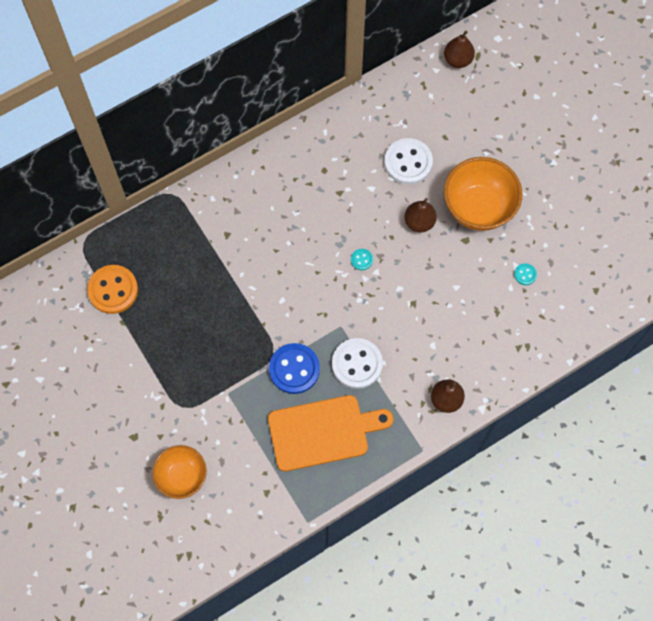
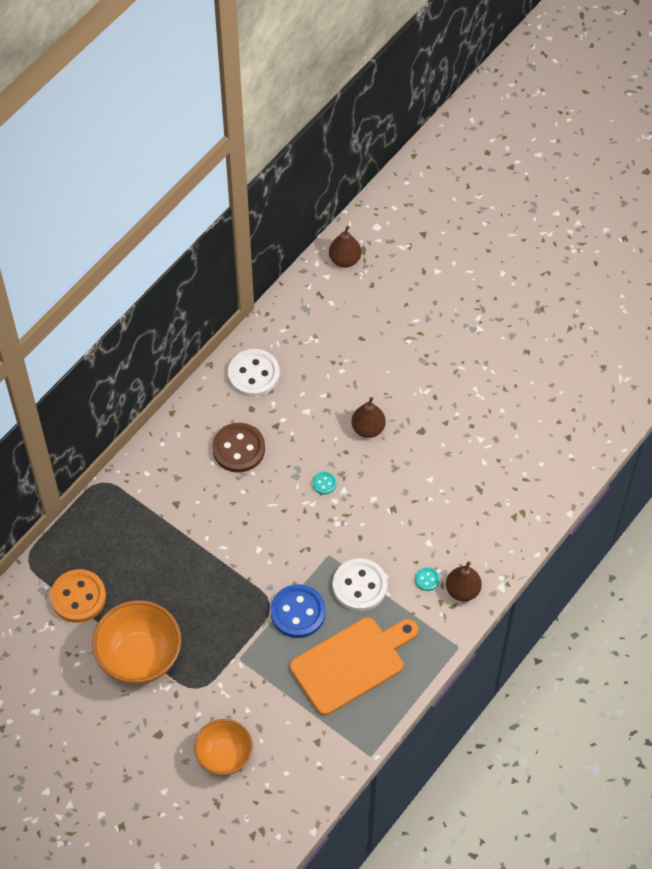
camera: 20 degrees left, 10 degrees down
(299, 203) = (238, 449): none -> brown button
(408, 162) = (334, 374): white button -> white button (253, 374)
(478, 208) = (421, 396): orange bowl -> orange bowl (140, 657)
(525, 274) = (493, 445): turquoise button -> turquoise button (427, 579)

